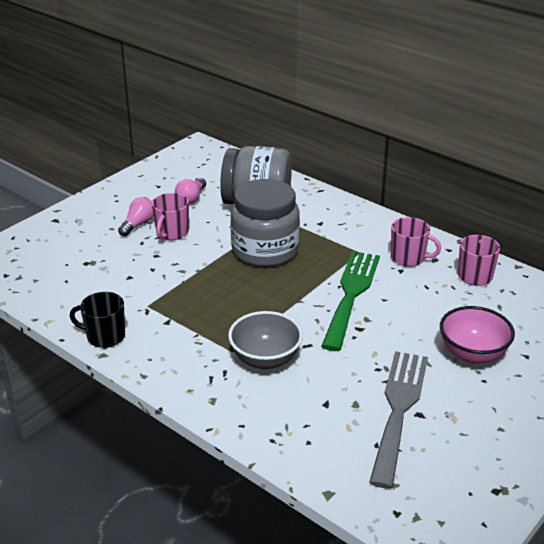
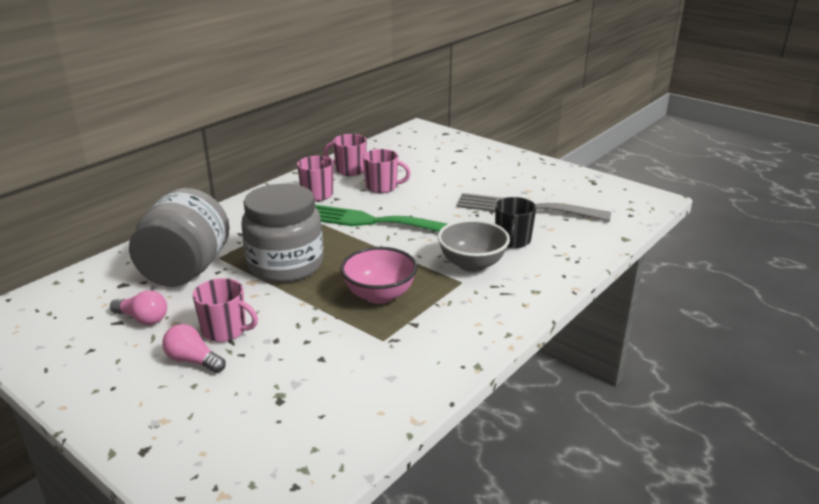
camera: 90 degrees left, 5 degrees down
(105, 336) = (444, 367): black mug -> black mug (512, 241)
(435, 299) = (382, 187): none -> pink mug
(472, 354) = (453, 179): pink bowl -> pink bowl (379, 295)

